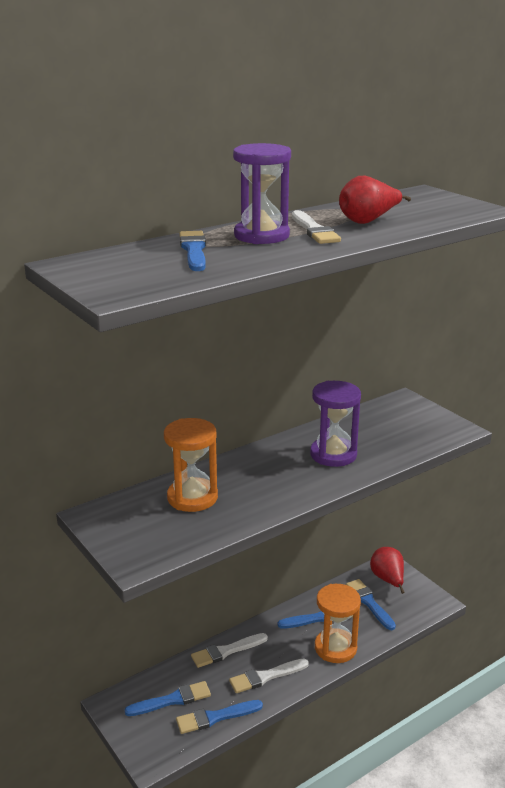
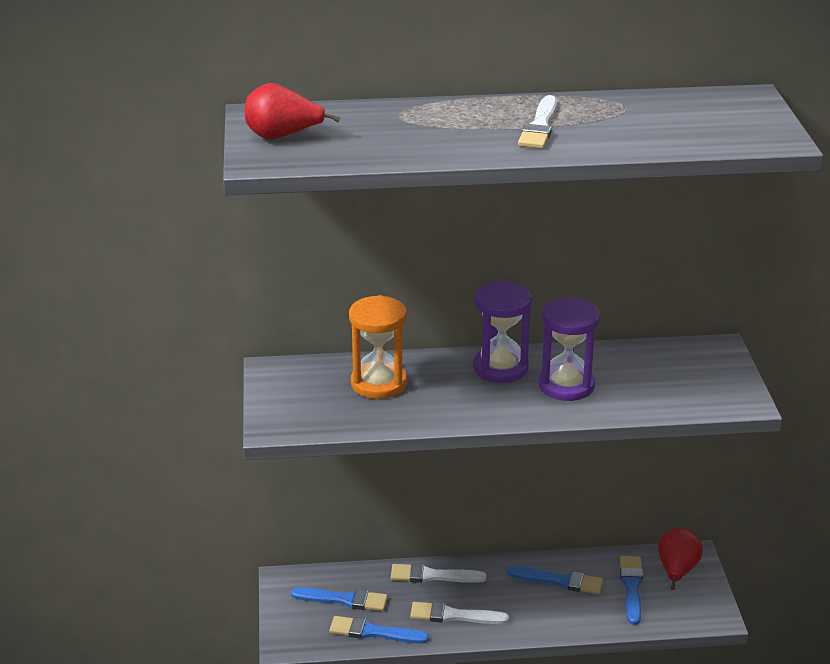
camera: 30 degrees right, 5 degrees up
(194, 250) = (388, 125): blue brush -> none
(261, 236) = (477, 121): purple hourglass -> purple hourglass (500, 368)
(335, 648) = (552, 617): orange hourglass -> none
(368, 221) = (616, 127): red pear -> red pear (283, 137)

